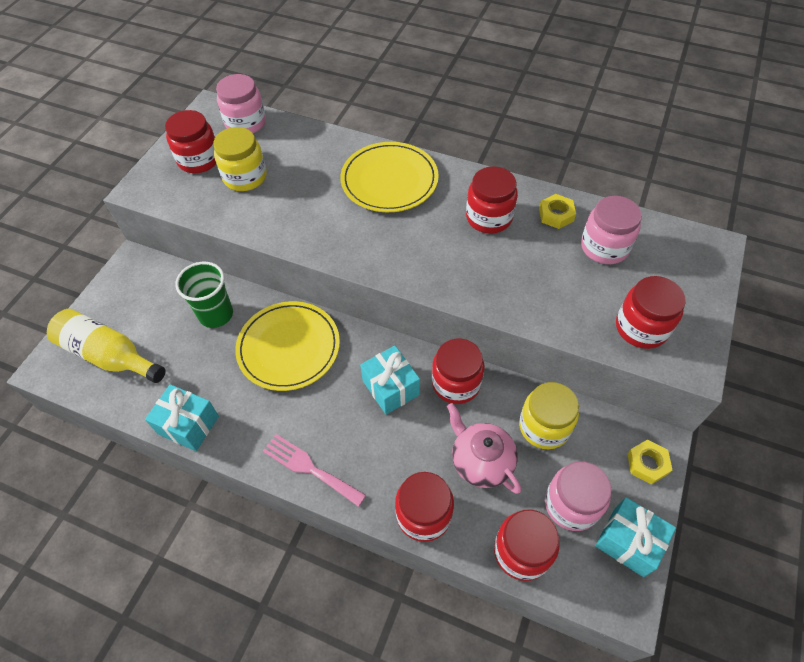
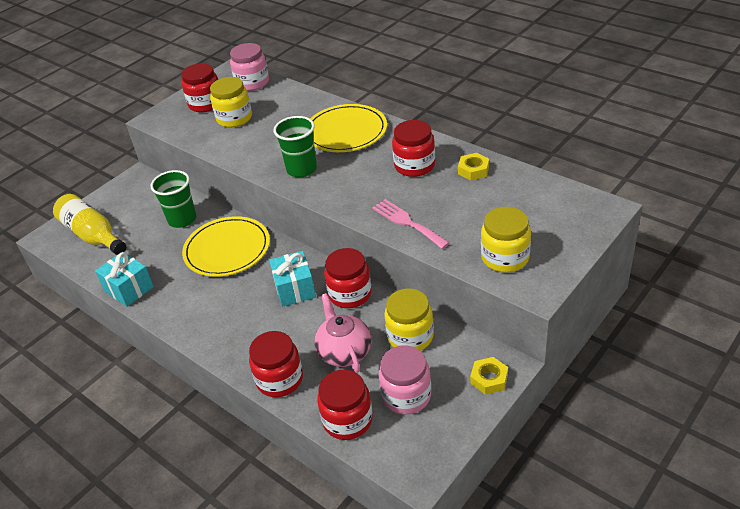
camera: 20 degrees right, 15 degrees down
(309, 468) = (205, 332): pink fork -> pink fork (407, 222)
(360, 240) = (301, 169): none -> green cup
(604, 247) = (503, 197): pink jar -> none
(628, 542) = (443, 431): turquoise gift -> none
(641, 328) = (505, 258): red jar -> yellow jar

